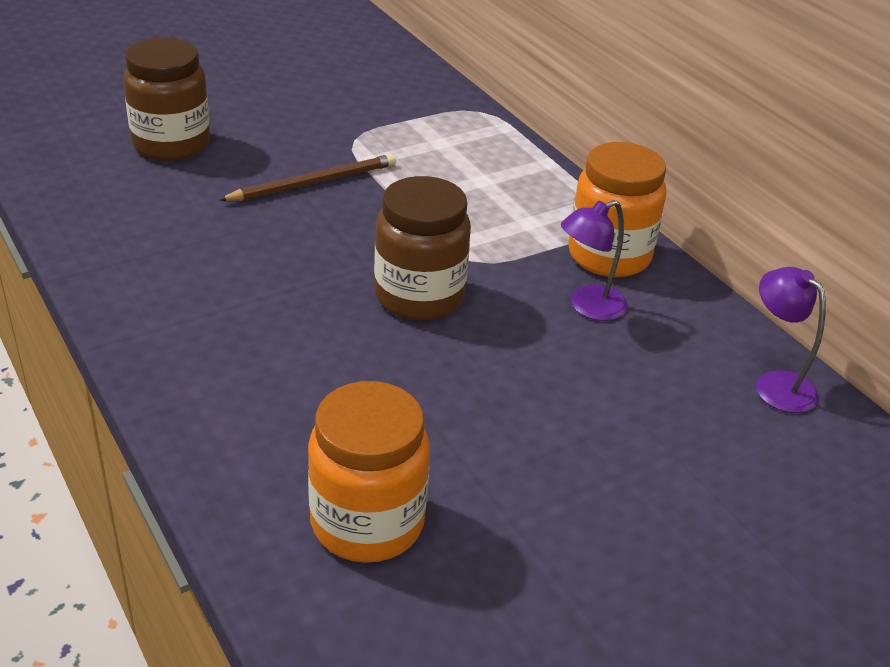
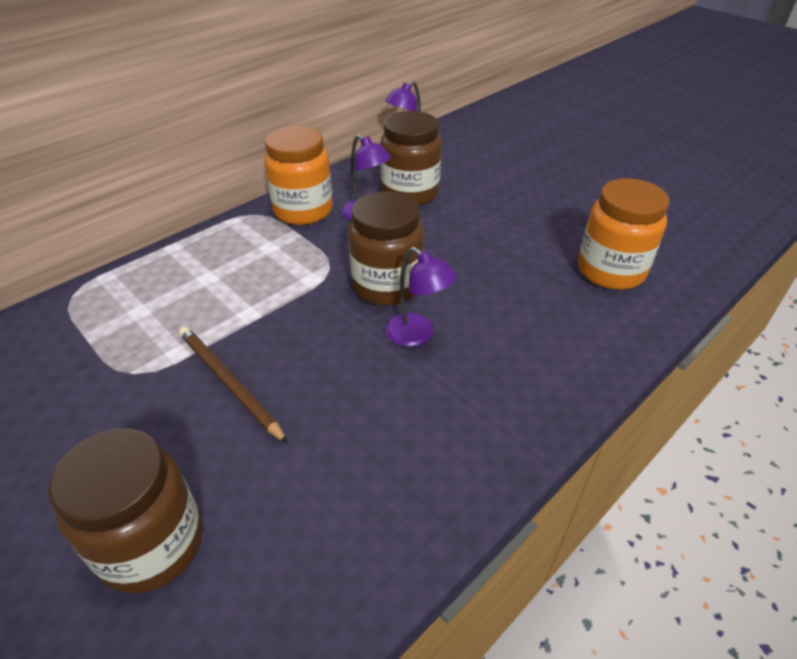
camera: 100 degrees left, 5 degrees up
(320, 302) = (417, 335): none -> purple lamp
(642, 360) = (410, 193): none -> brown jar

